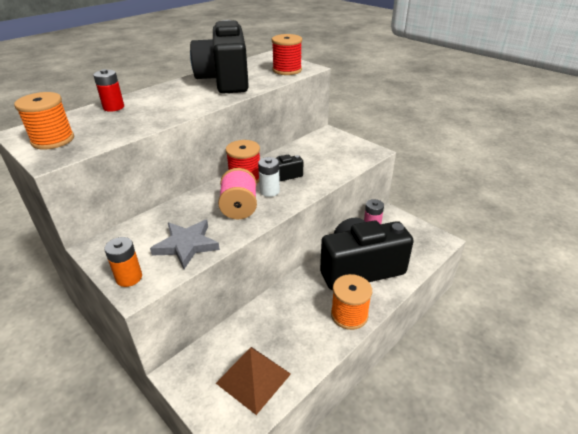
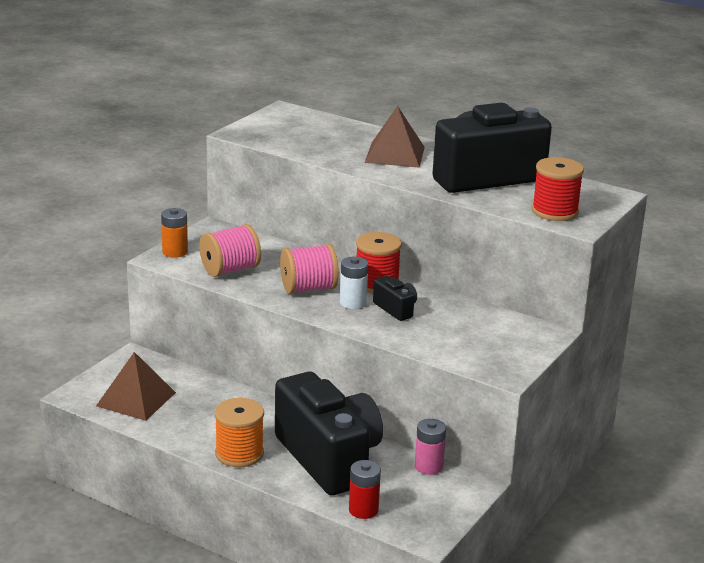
camera: 75 degrees right, 10 degrees down
(53, 140) = (274, 125): orange spool -> none
(113, 107) = (362, 134): red battery -> red battery (363, 510)
(164, 101) = (395, 154): none -> brown pyramid
(186, 245) = (230, 270): grey star -> pink spool

